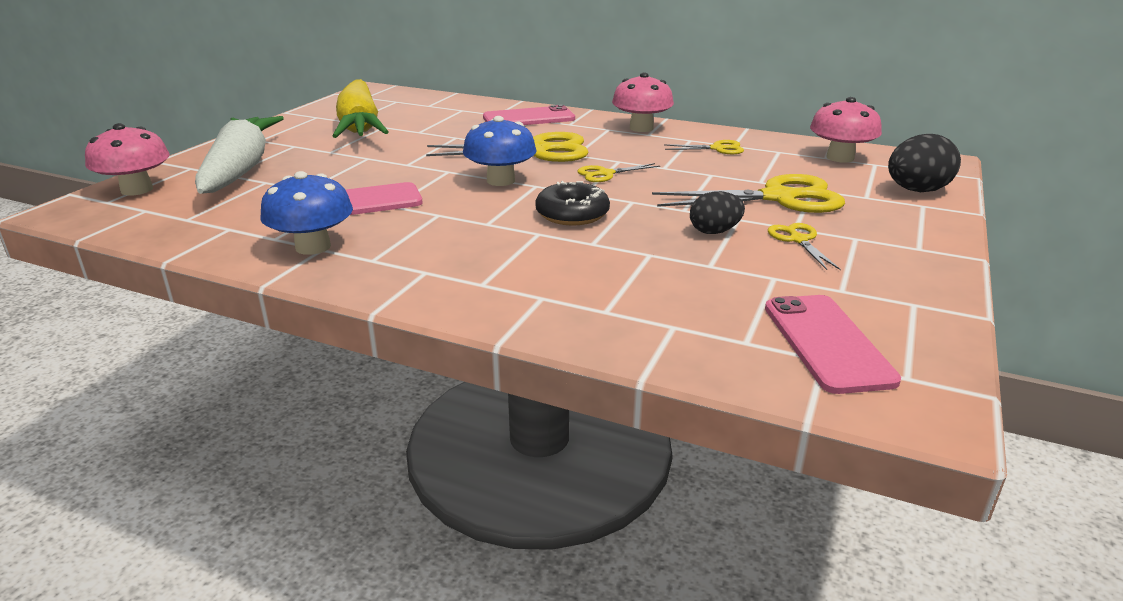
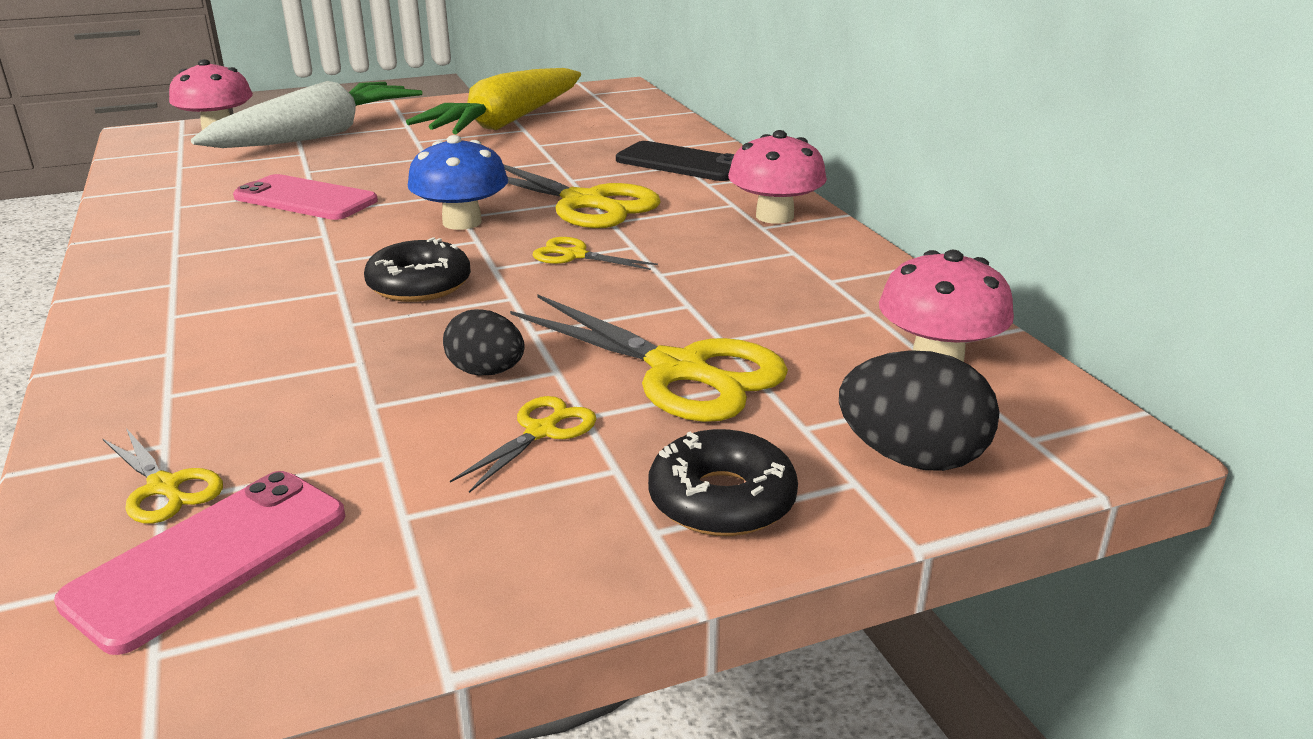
camera: 45 degrees right, 0 degrees up
(313, 247) = (175, 224): blue mushroom -> none
(529, 118) = (681, 163): pink phone -> black phone
(717, 148) = (793, 276): yellow scissors -> yellow scissors (164, 487)
(908, 229) = (721, 500): none -> black donut

